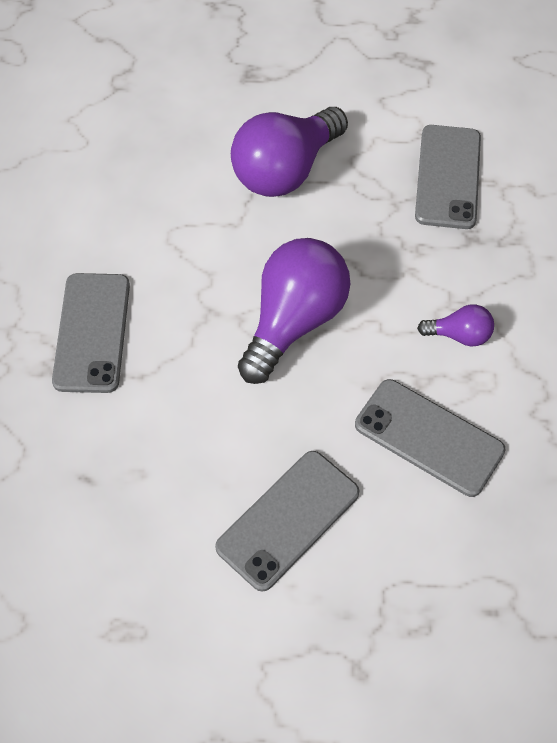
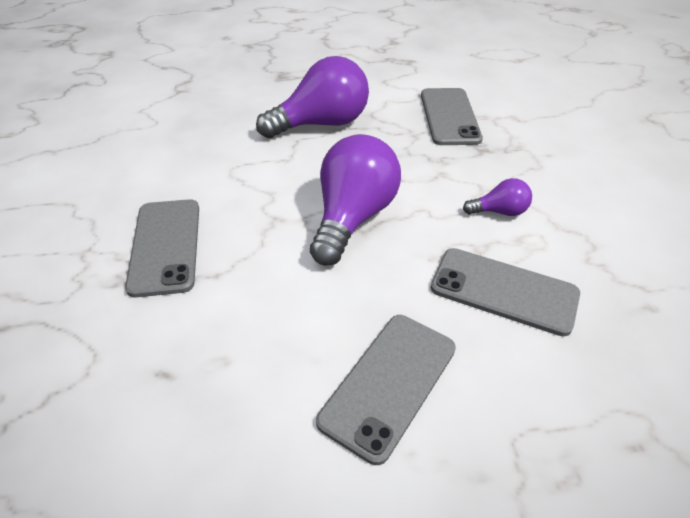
camera: 10 degrees left, 15 degrees down
(285, 170) = (321, 124): purple light bulb -> purple light bulb turned 150 degrees counterclockwise

